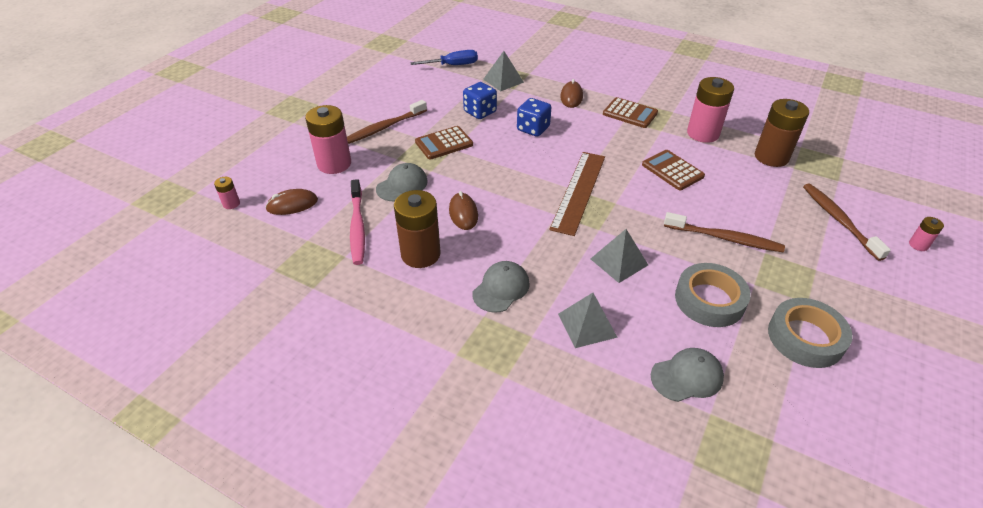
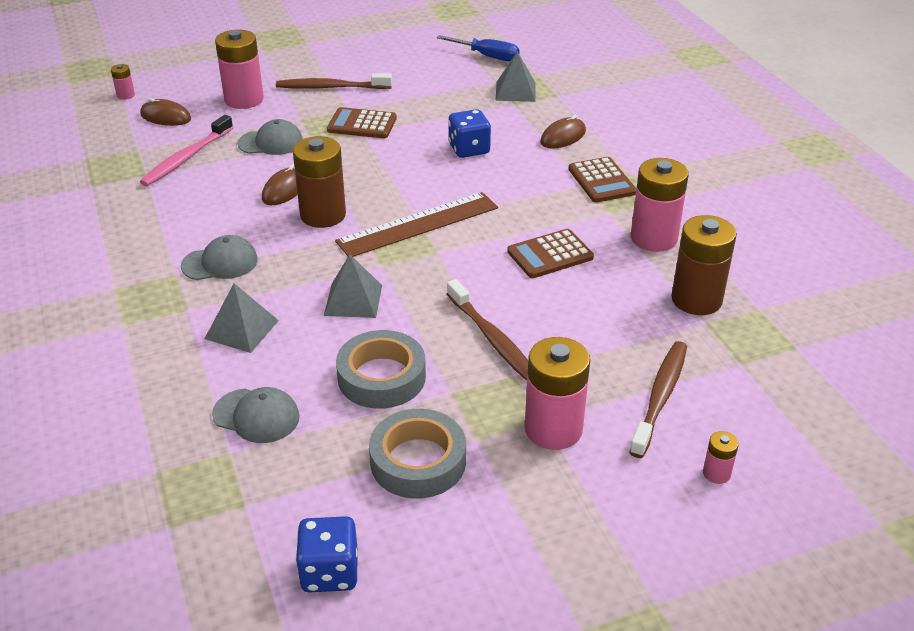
camera: 40 degrees right, 5 degrees down
(420, 254) = (201, 203): brown battery -> brown battery (323, 215)
(480, 112) = (442, 111): blue dice -> blue dice (329, 572)
(672, 170) = (550, 255): brown calculator -> brown calculator turned 120 degrees counterclockwise
(828, 271) = (553, 429): none -> pink battery

